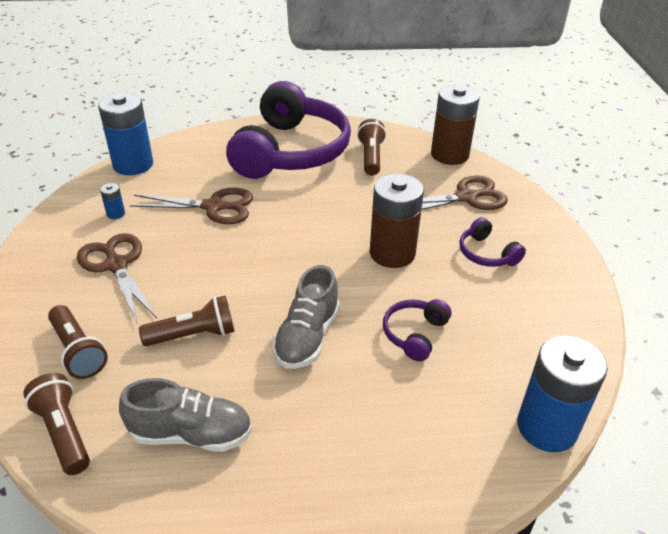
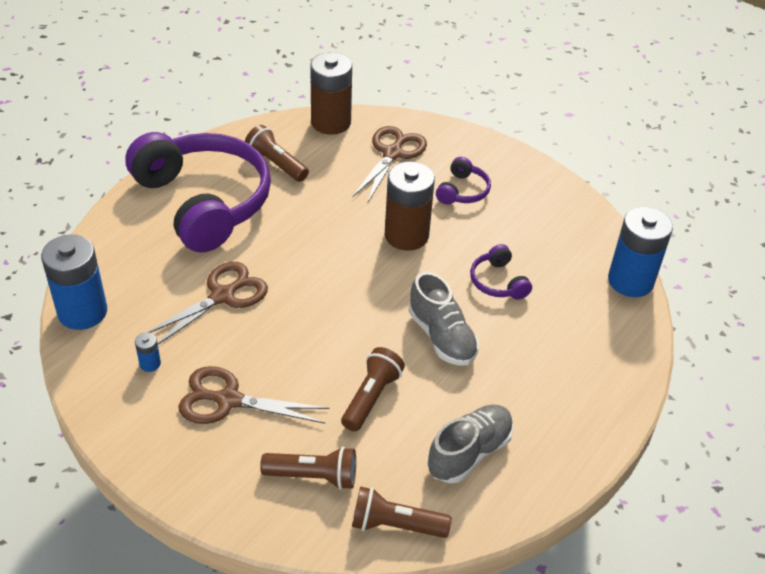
camera: 50 degrees left, 5 degrees up
(486, 254) = (463, 191): purple headphones -> purple headphones turned 75 degrees counterclockwise

